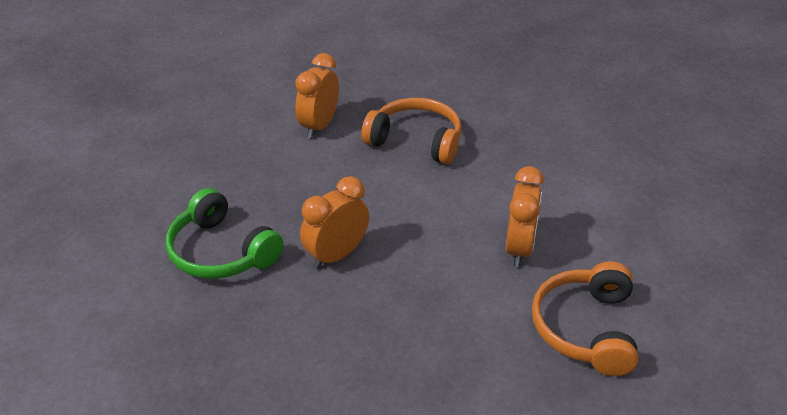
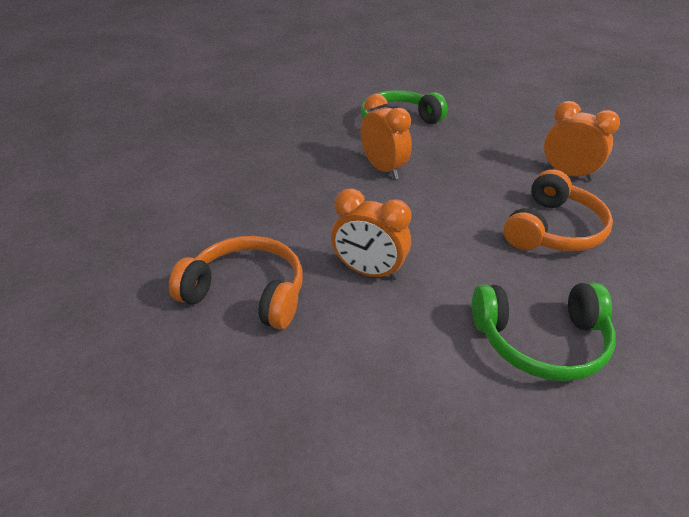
camera: 100 degrees right, 0 degrees up
(555, 154) = (541, 341): none -> green headphones

